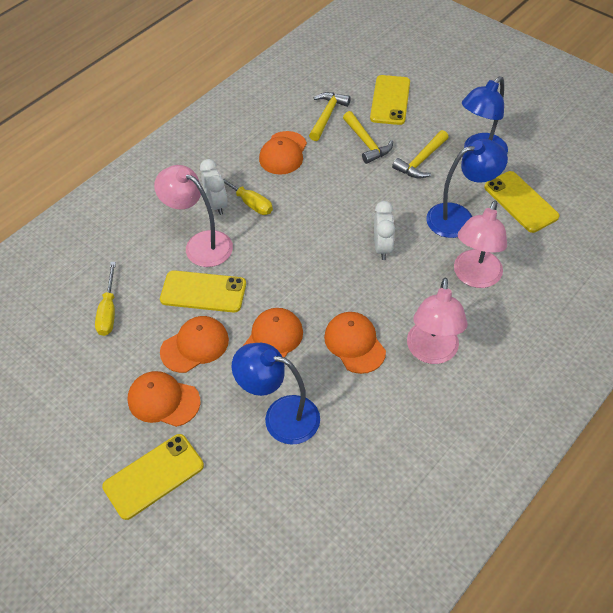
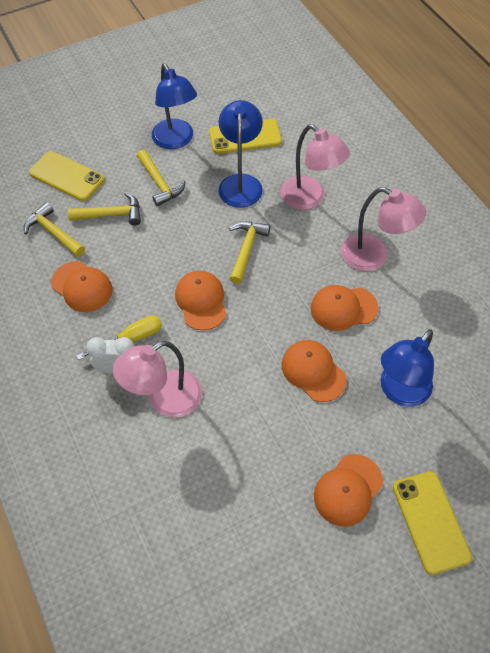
camera: 70 degrees left, 5 degrees up
(108, 311) = (213, 517): yellow screwdriver -> none
(195, 345) = (293, 442): orange cap -> orange cap (201, 301)
(203, 292) = (229, 415): yellow phone -> none
(382, 247) = (246, 249): white clock -> yellow hammer

